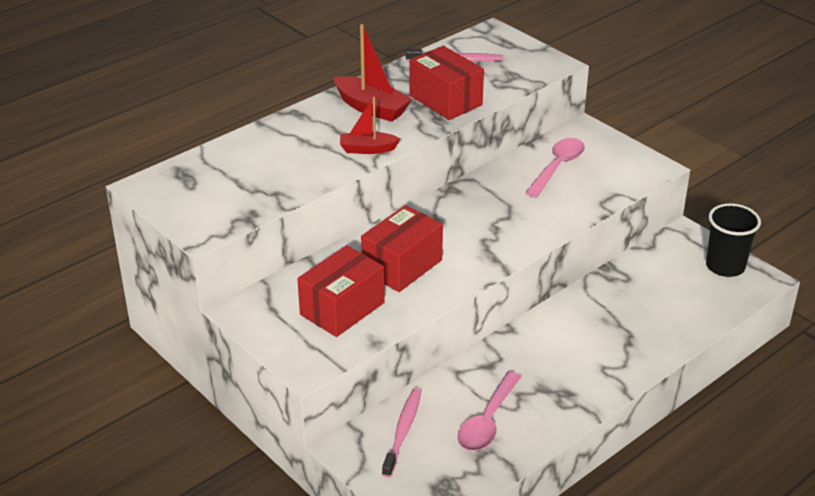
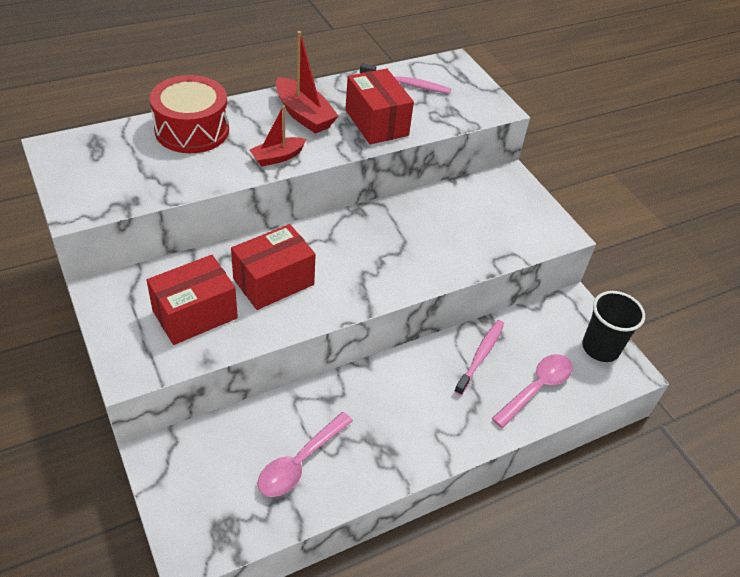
camera: 10 degrees right, 10 degrees up
(270, 143) = (192, 130): none -> red drum
(367, 149) = (277, 157): red boat -> red boat turned 45 degrees counterclockwise
(403, 431) = (215, 451): pink toothbrush -> pink toothbrush (480, 356)
(557, 167) = (468, 211): pink spoon -> pink spoon (536, 388)

